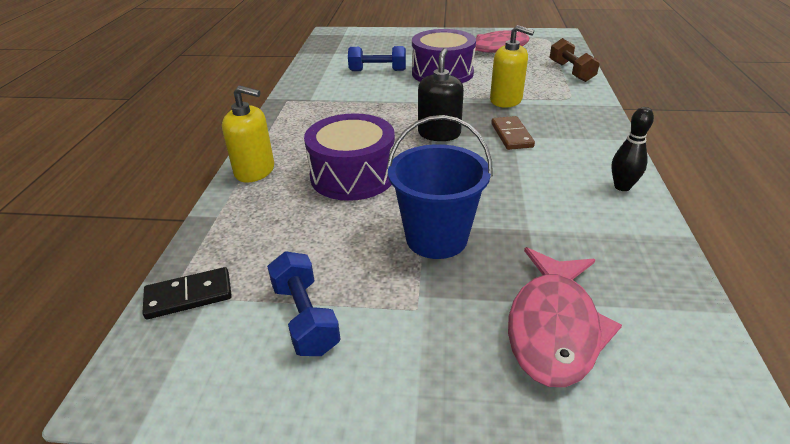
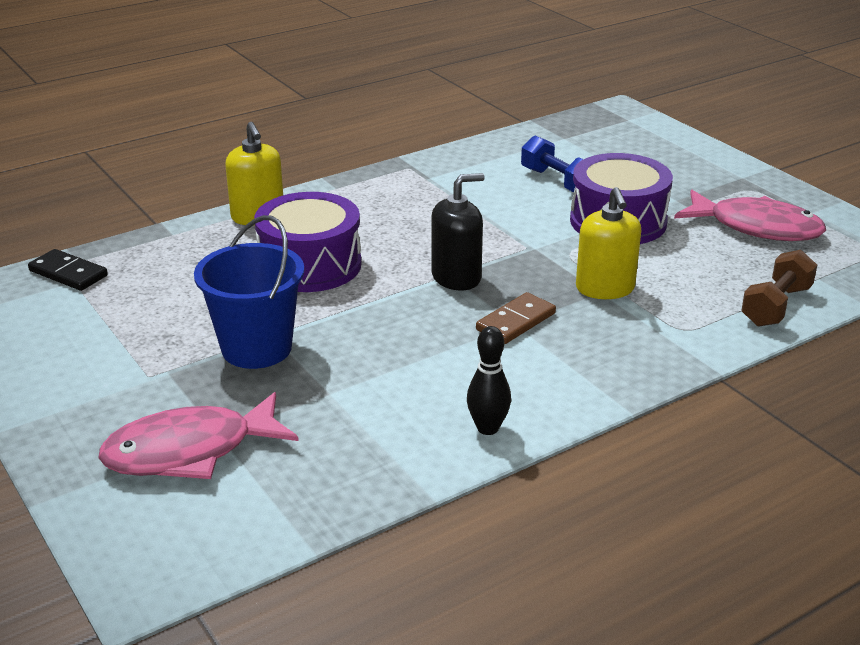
camera: 50 degrees right, 5 degrees down
(305, 317) = (91, 331): blue dumbbell -> none

